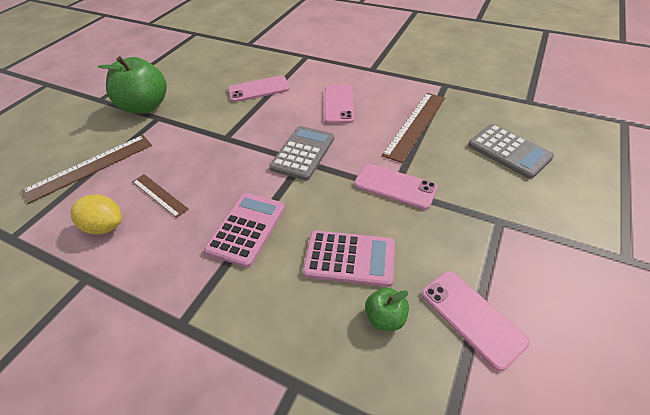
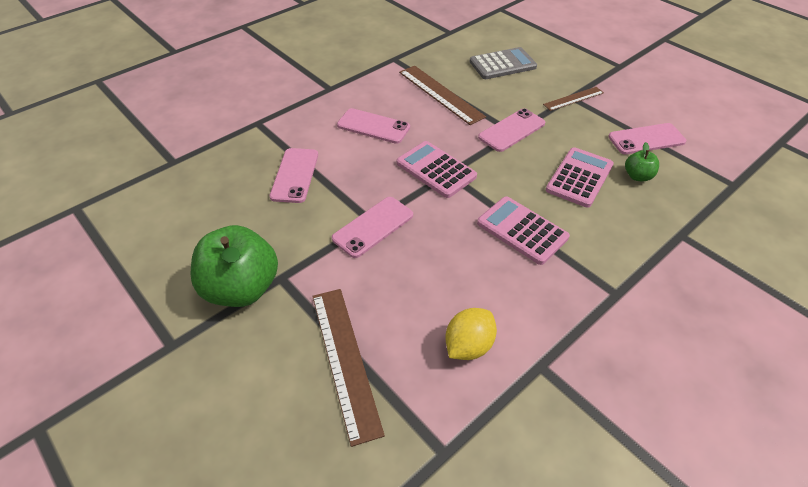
camera: 70 degrees left, 0 degrees up
(159, 195) = (440, 291): brown ruler -> brown ruler (573, 98)
(219, 140) = (373, 227): none -> pink phone
(303, 153) = (436, 170): grey calculator -> pink calculator

